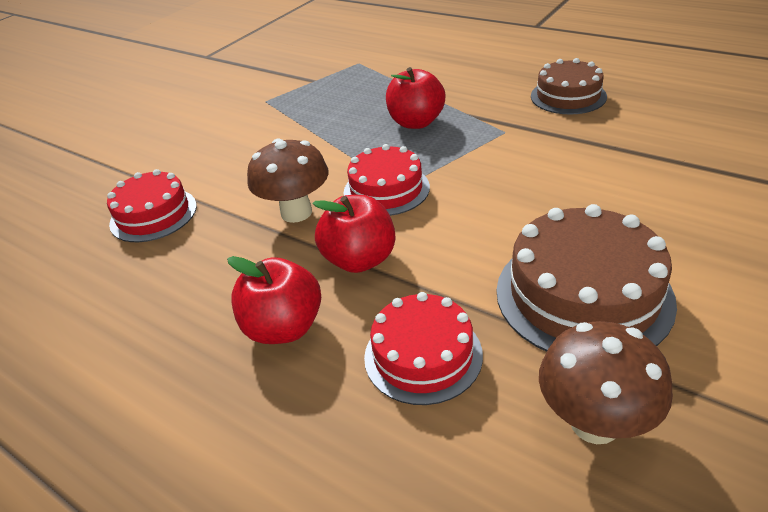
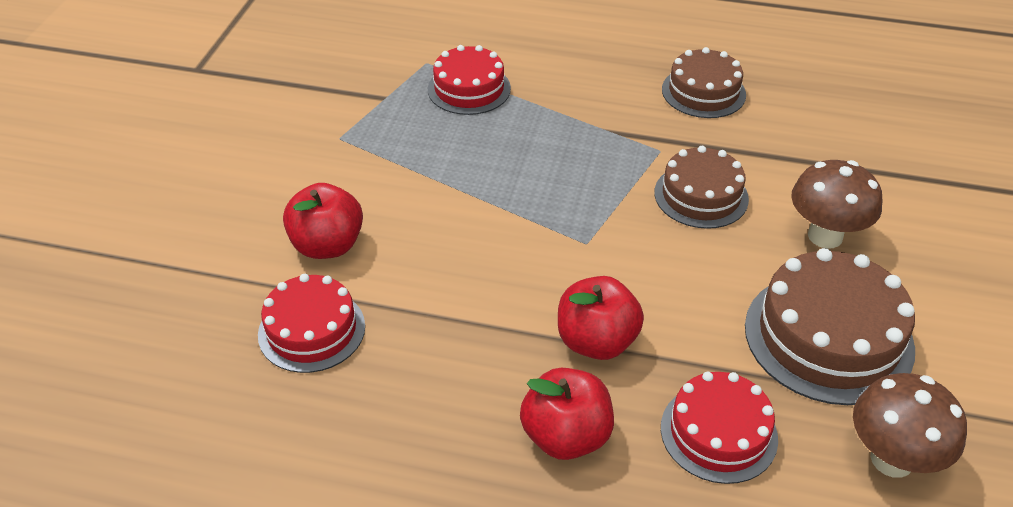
camera: 25 degrees left, 5 degrees up
(296, 212) = (489, 296): brown mushroom -> brown mushroom (825, 236)
(386, 189) = (573, 248): red cake -> red cake (469, 89)
(416, 122) = (554, 149): red apple -> red apple (327, 245)
(521, 166) = (701, 195): none -> brown cake

